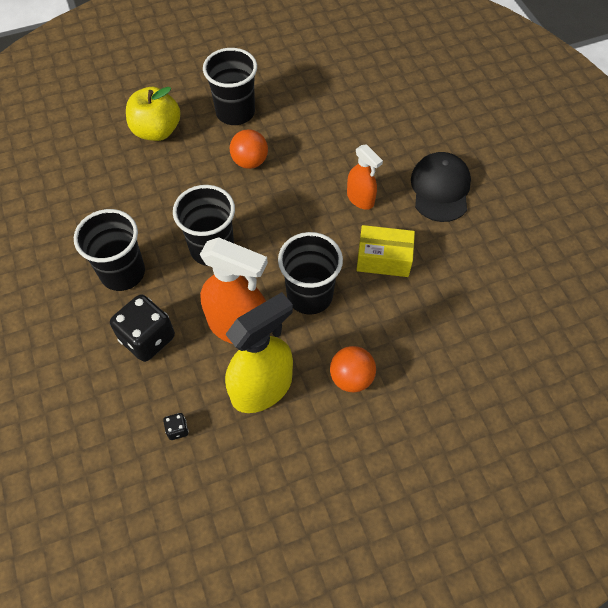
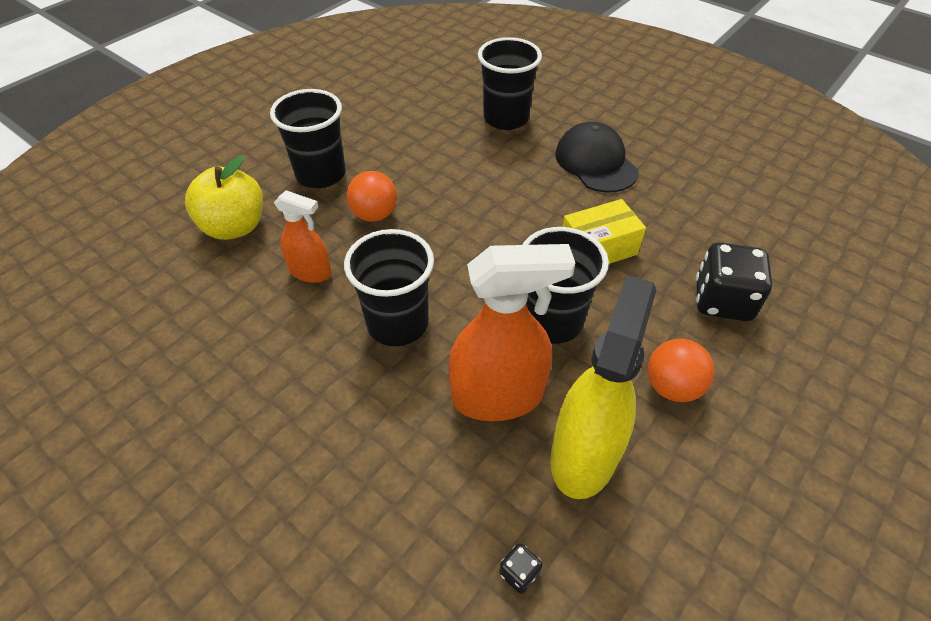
camera: 30 degrees left, 10 degrees down
(123, 273) = (297, 406): black cup -> black cup (506, 118)
(147, 338) = (390, 472): black dice -> black dice (722, 301)
(360, 199) = (525, 202): orange spray bottle -> orange spray bottle (310, 272)

